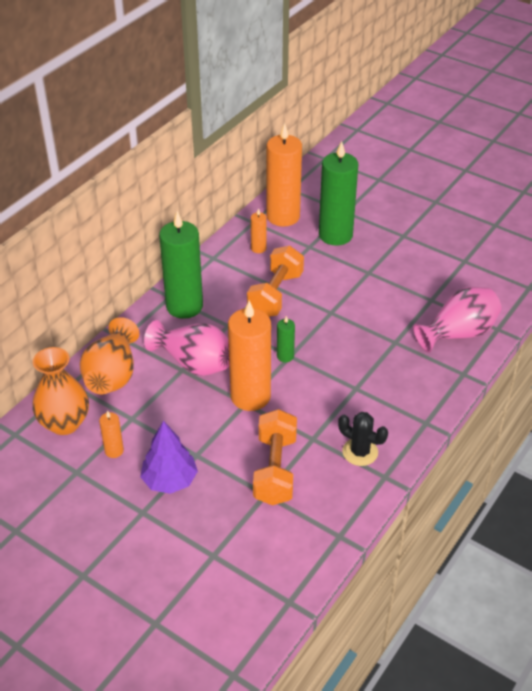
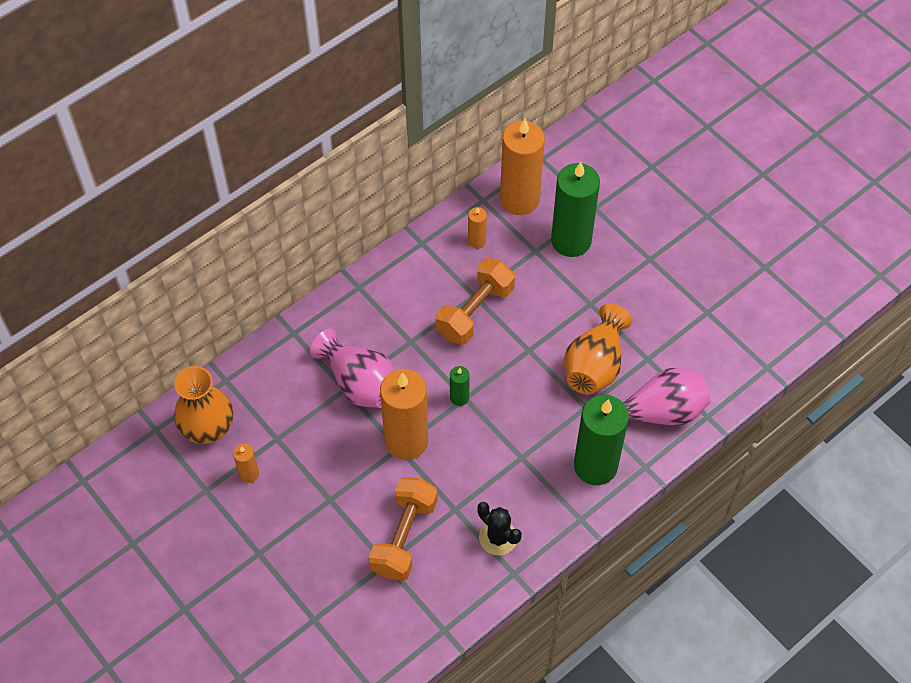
camera: 15 degrees right, 15 degrees up
(112, 375) = (271, 378): orange vase -> orange vase (595, 365)
(169, 480) = (295, 523): purple tree -> none
(184, 306) = (371, 305): green candle -> green candle (595, 466)

